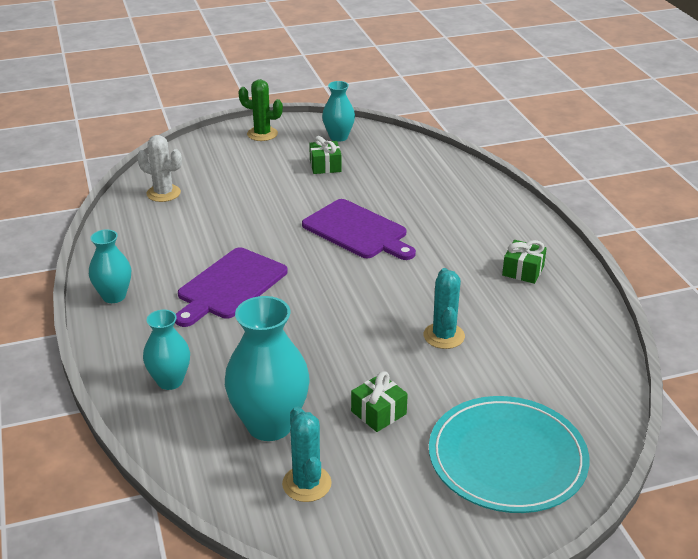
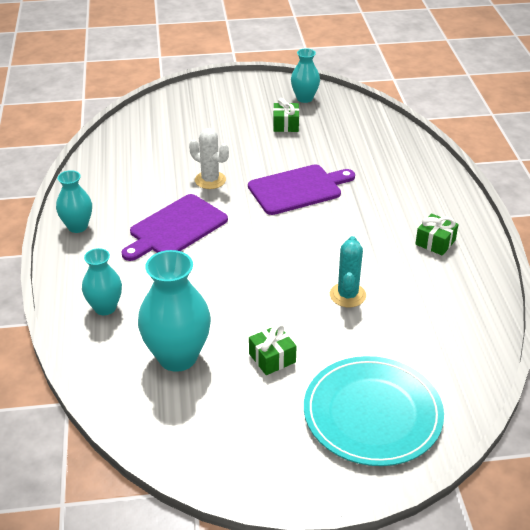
camera: 10 degrees right, 5 degrees up
(163, 193) = (141, 137): white cactus -> white cactus (210, 180)
(262, 134) = (238, 89): green cactus -> none
(306, 484) = (195, 413): turquoise cactus -> none
(358, 231) = (298, 189): purple cutting board -> purple cutting board turned 75 degrees counterclockwise

